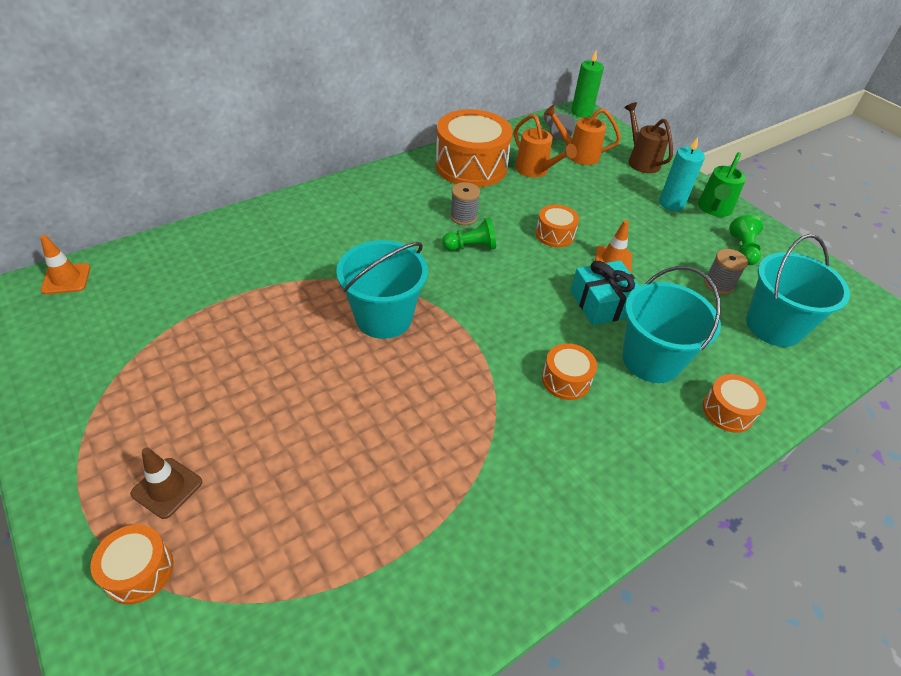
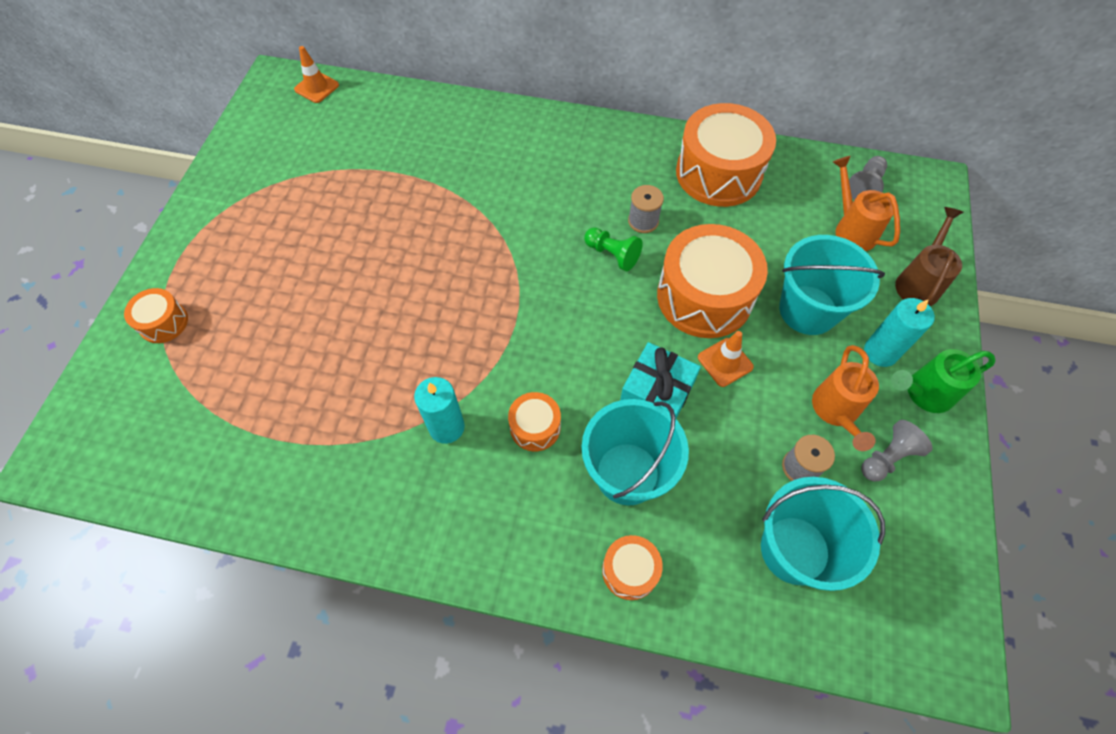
camera: 50 degrees right, 15 degrees up
(167, 488) = (222, 284): brown traffic cone -> none
(383, 317) = (469, 266): turquoise bucket -> turquoise bucket (808, 310)
(511, 430) = (446, 427): none -> turquoise candle
(535, 171) = (778, 218): orange watering can -> orange watering can (836, 412)
(554, 234) = (704, 296): orange drum -> orange drum, size x2.07
(581, 112) = (931, 181): green candle -> none
(743, 249) = (887, 457): green pawn -> grey pawn

